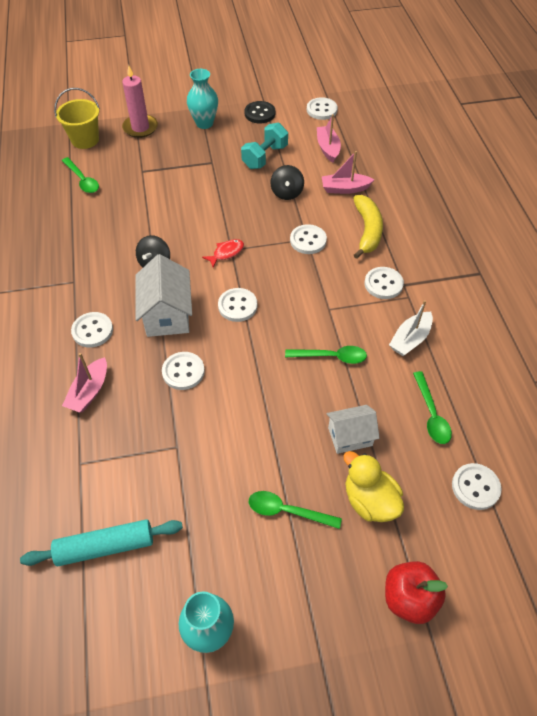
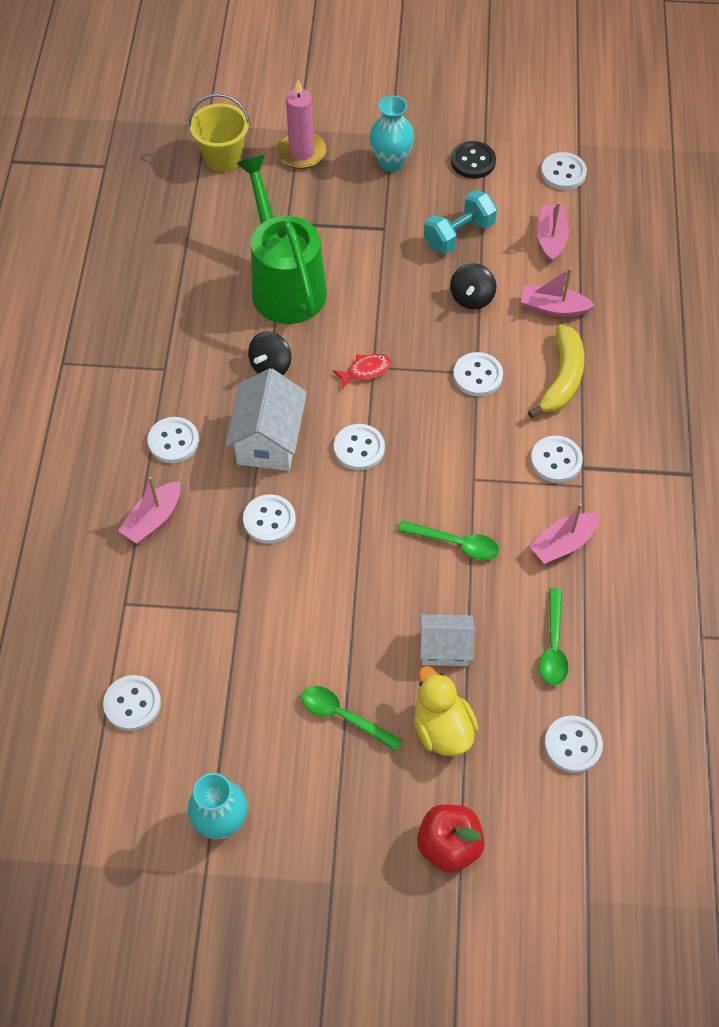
camera: 15 degrees right, 5 degrees up
(82, 180) = (206, 221): green spoon -> none
(105, 546) = (132, 704): turquoise rolling pin -> white button
(150, 208) = (284, 283): none -> green watering can
(410, 339) = (563, 543): white boat -> pink boat

